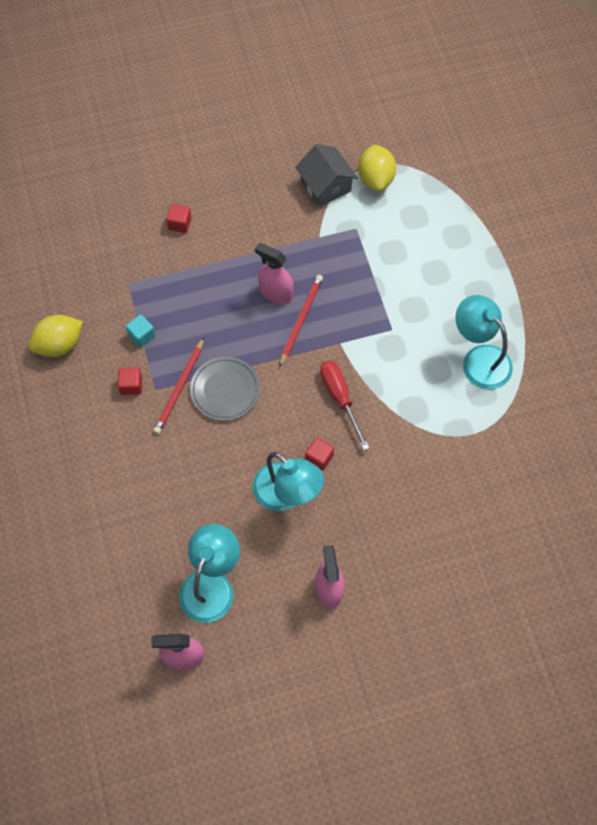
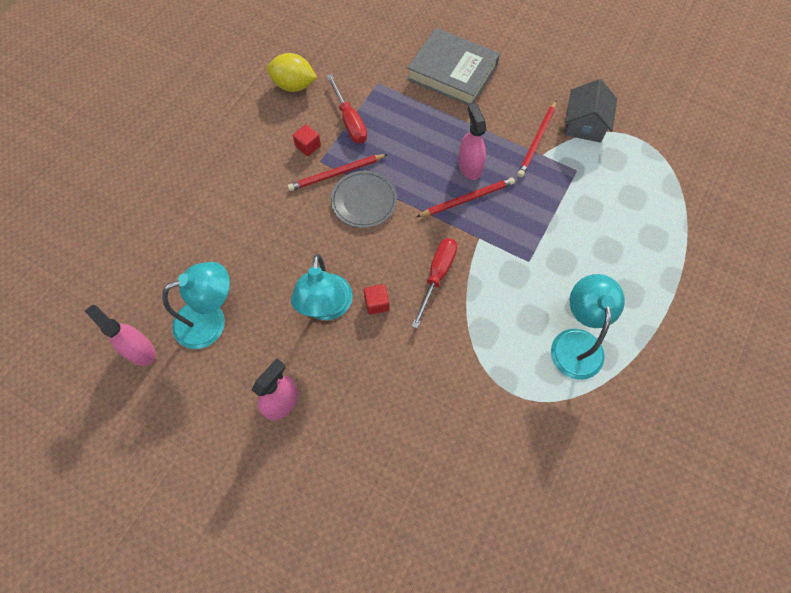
camera: 45 degrees right, 0 degrees up
(142, 335) = (349, 121): turquoise cube -> red screwdriver
(180, 224) = (452, 72): red cube -> grey book
(304, 228) = (537, 140): none -> red pencil
(375, 179) = (629, 148): yellow lemon -> none

